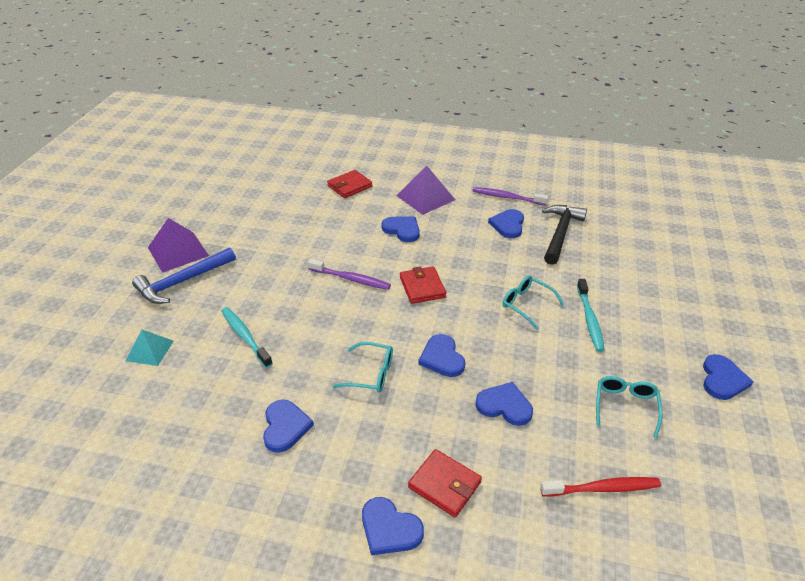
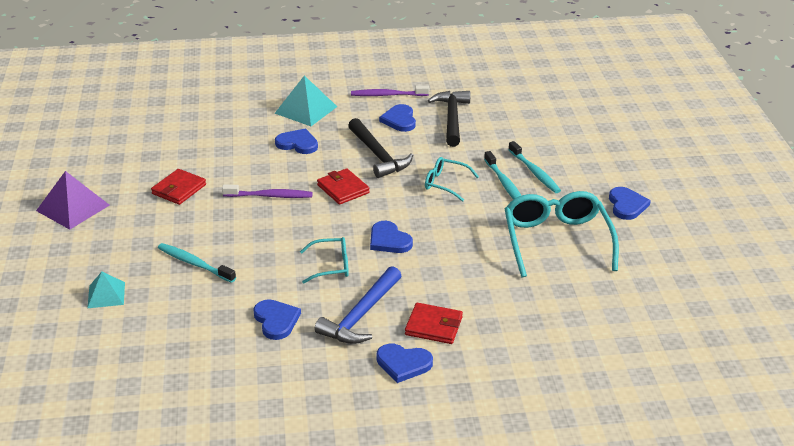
camera: 20 degrees left, 5 degrees down
(183, 282) = (98, 233): blue hammer -> blue hammer (361, 315)
(349, 186) = (220, 113): red wallet -> red wallet (179, 189)
(425, 197) = (306, 110): purple pyramid -> turquoise pyramid
(472, 258) = (378, 155): none -> black hammer
(504, 405) = (458, 262): blue heart -> none
(602, 488) = (557, 299): red toothbrush -> none
(625, 407) = (557, 241): turquoise glasses -> turquoise glasses, size x1.93
(627, 313) = (534, 172): none -> turquoise toothbrush

